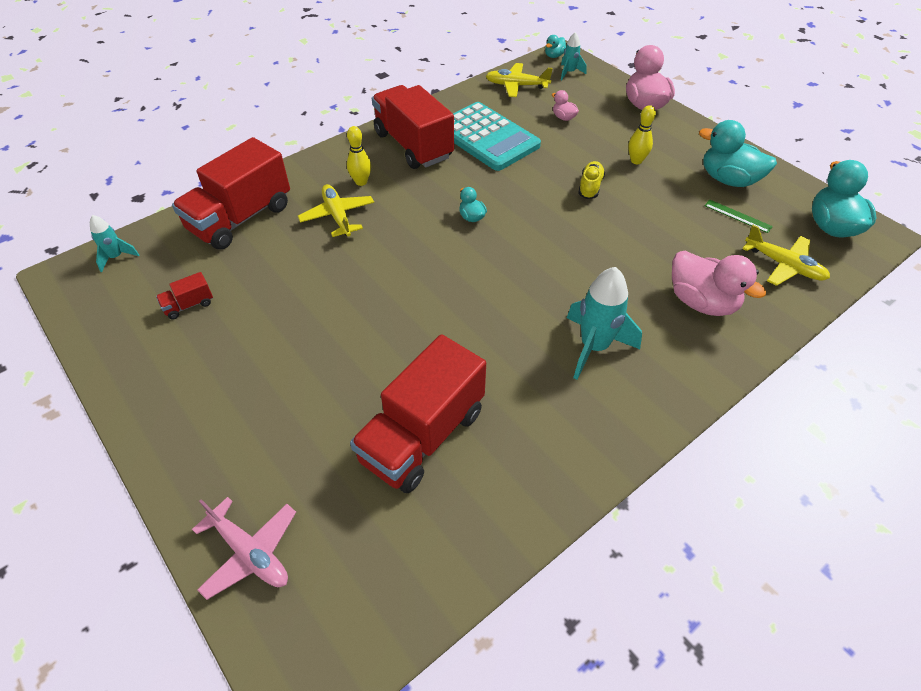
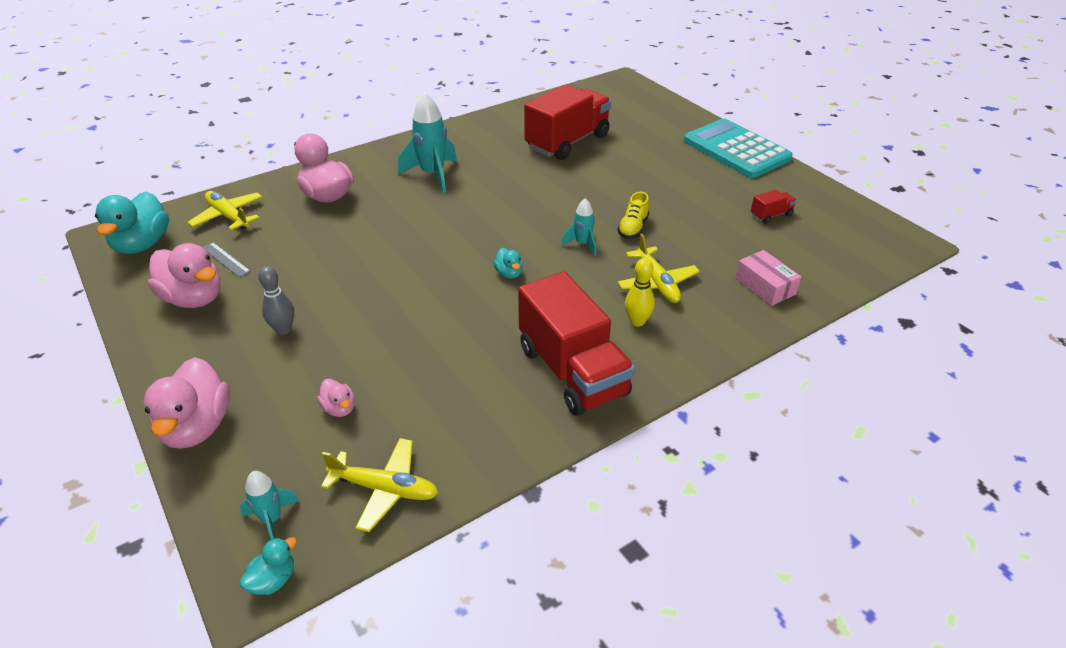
camera: 175 degrees left, 10 degrees down
(116, 257) = (871, 255): turquoise rocket -> turquoise rocket (582, 244)
(241, 218) = (765, 286): red truck -> pink box
(250, 552) = (663, 110): pink plane -> none
(487, 137) = (466, 378): turquoise calculator -> turquoise calculator (736, 150)
(590, 187) = (362, 299): yellow shoe -> yellow shoe (633, 228)
(636, 161) = (283, 330): yellow bowling pin -> grey bowling pin
(728, 180) = (194, 298): turquoise duck -> pink duck
(737, 216) = (225, 259): green ruler -> grey ruler

